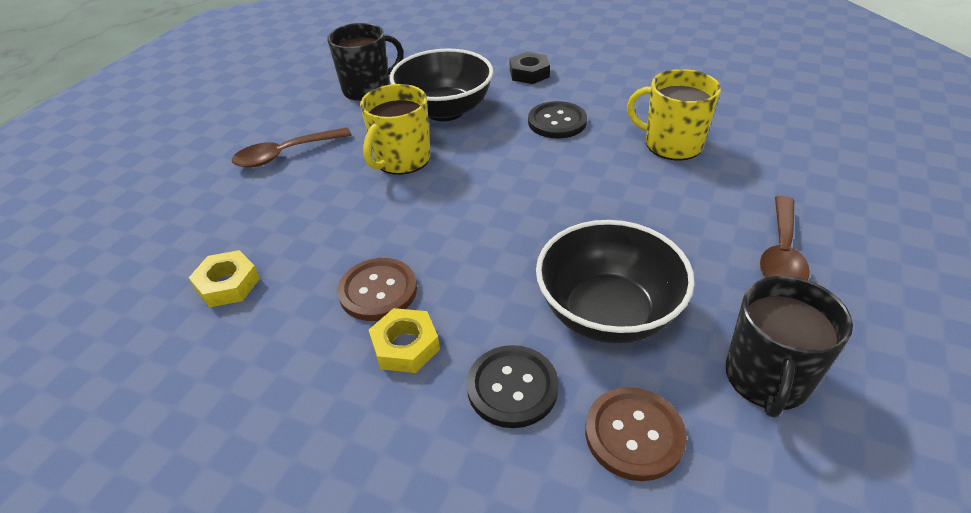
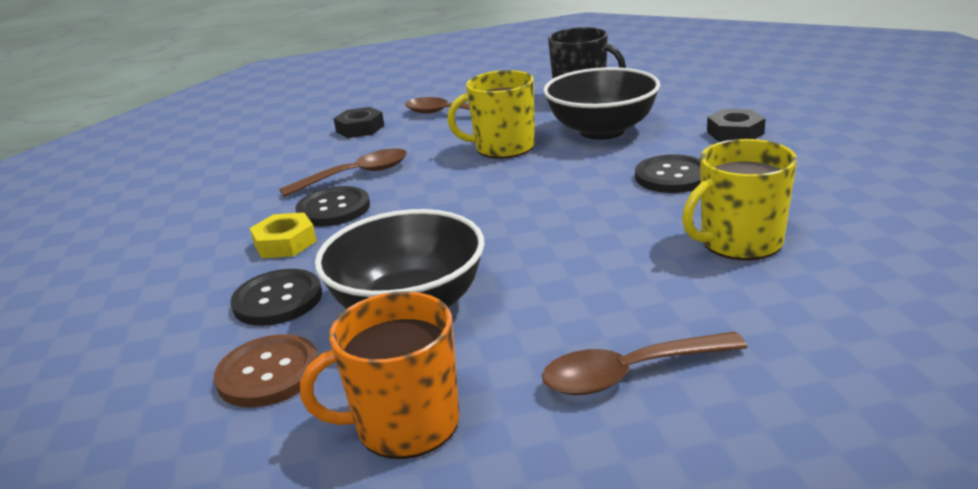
camera: 55 degrees right, 15 degrees down
(224, 211) = (360, 129): none -> black nut
(228, 284) = (289, 164): yellow nut -> none
(327, 252) = (356, 175): none -> brown spoon
(378, 291) = (333, 209): brown button -> black button
(672, 144) = (739, 242): yellow mug -> yellow mug turned 105 degrees counterclockwise
(767, 378) = (405, 424): black mug -> orange mug

